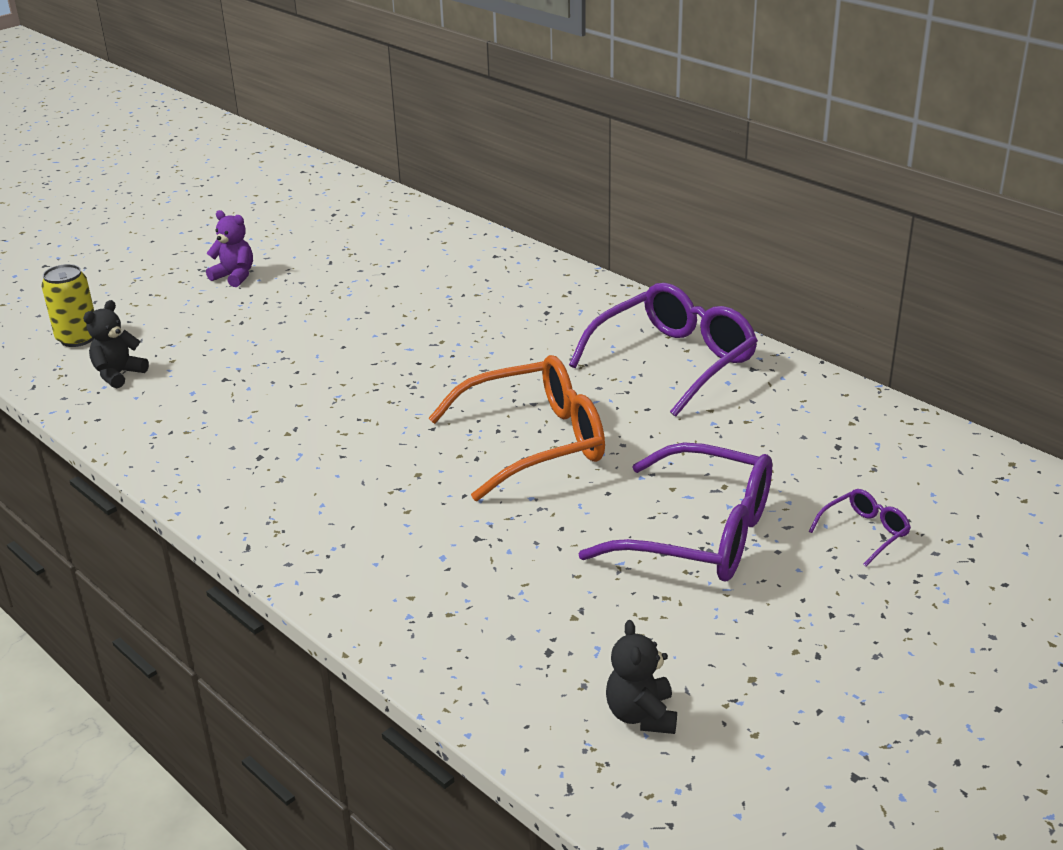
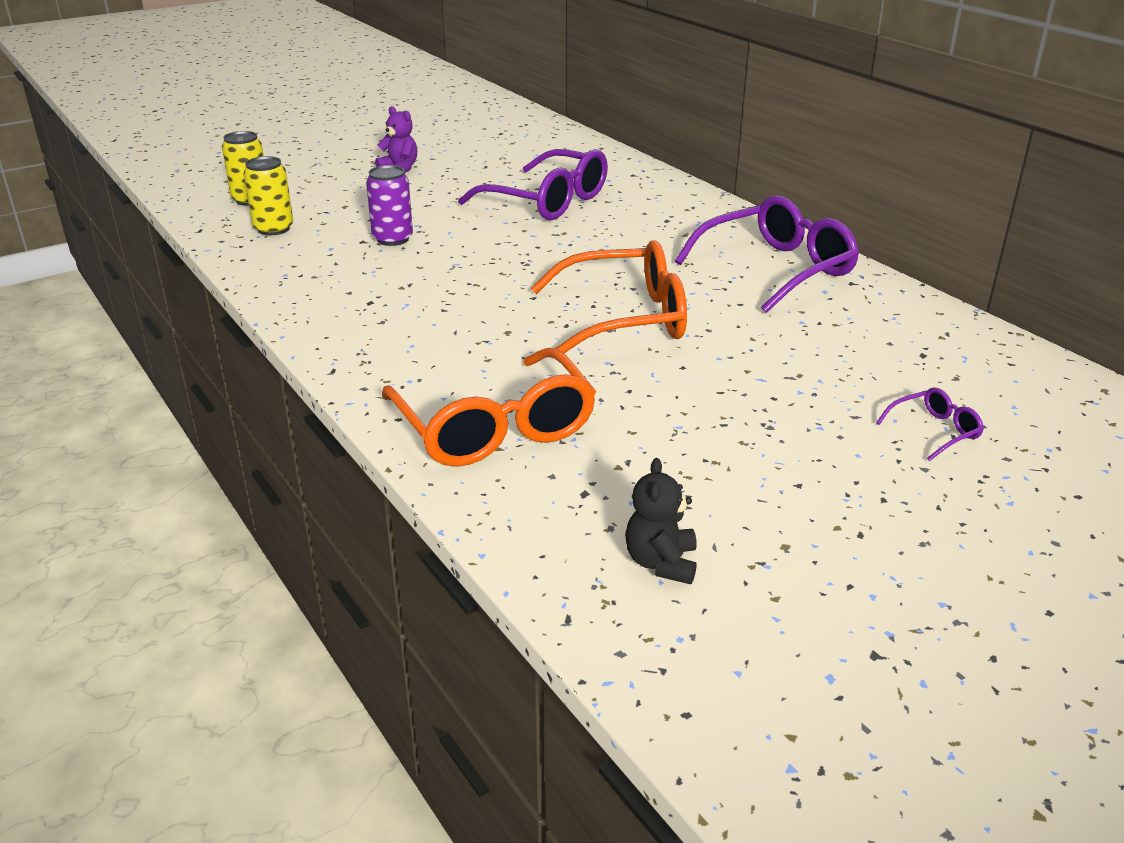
camera: 10 degrees right, 0 degrees up
(118, 374) = (273, 229): black teddy bear -> yellow can
(257, 372) = (392, 239): none -> purple can
(438, 591) = (494, 428): none -> orange glasses
(700, 534) = (765, 412): purple glasses -> purple glasses (547, 201)

